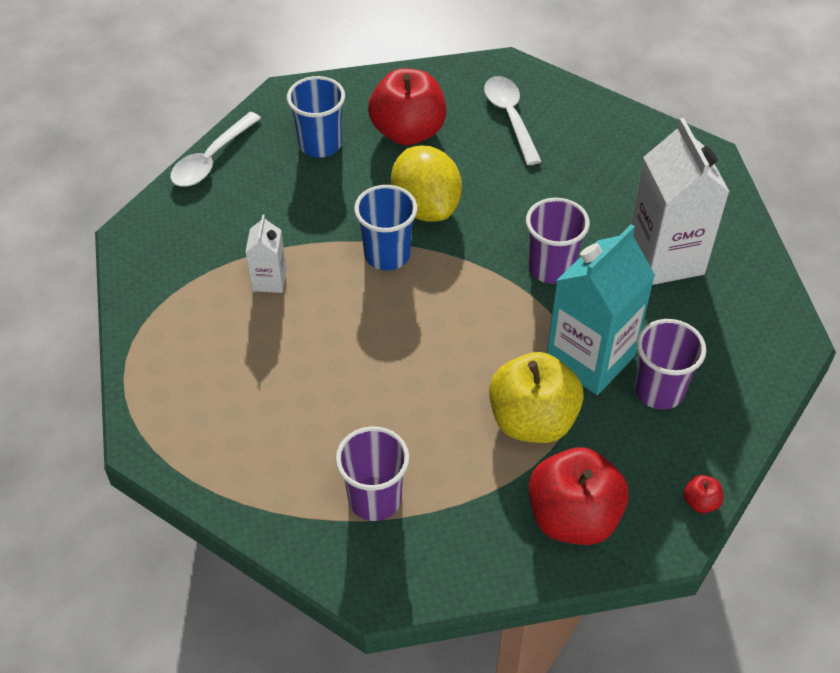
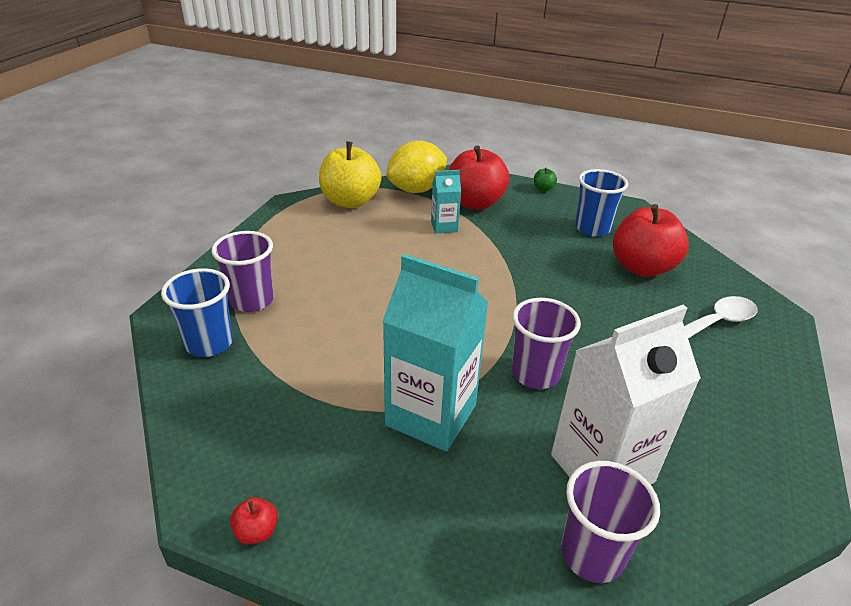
camera: 75 degrees right, 15 degrees down
(211, 159) = (543, 189): white spoon -> green apple
(269, 280) = (444, 226): white carton -> turquoise carton
(387, 255) = (497, 275): blue cup -> blue cup (209, 343)
(426, 207) = (562, 288): yellow lemon -> yellow lemon (416, 189)
(532, 420) = (344, 381): yellow apple -> yellow apple (350, 201)
(573, 517) = (235, 421): red apple -> red apple (475, 203)
(659, 390) = (405, 478): purple cup -> purple cup (592, 554)

